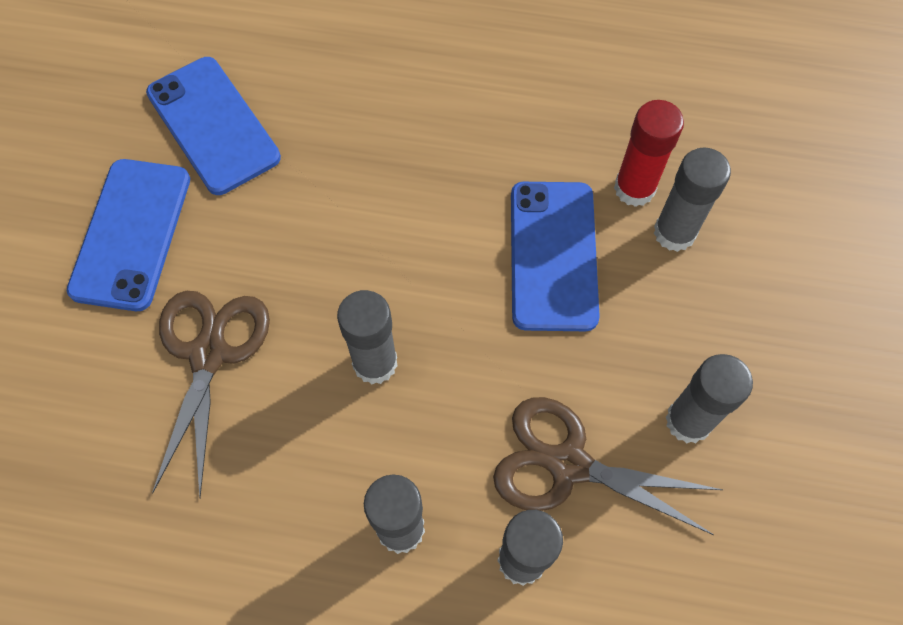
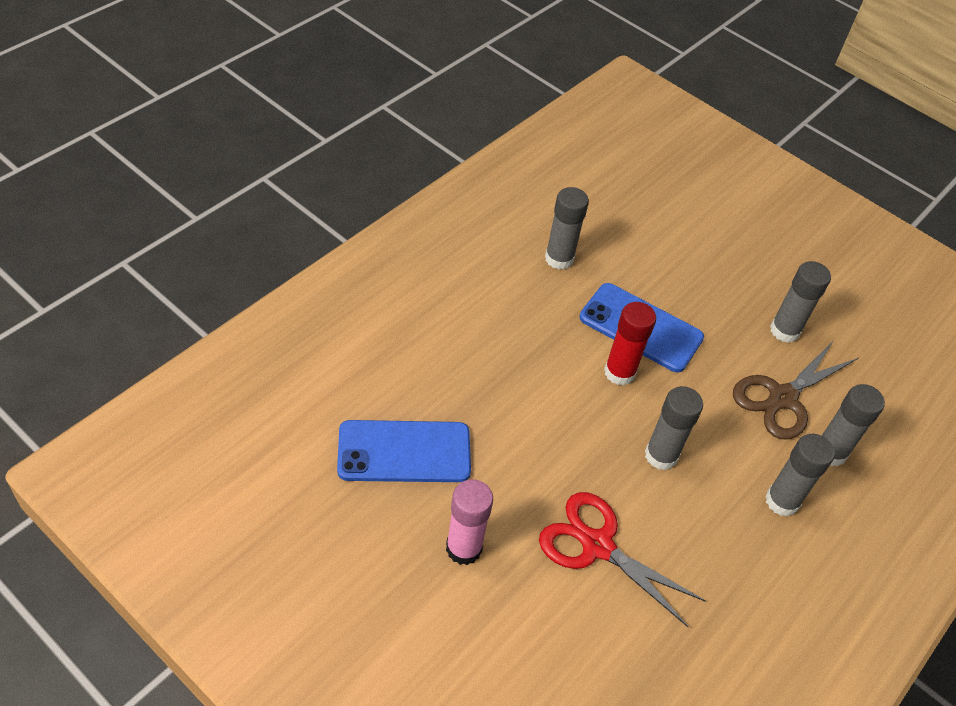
camera: 65 degrees left, 15 degrees down
(131, 234) = (464, 548): blue phone -> pink glue stick
(209, 354) = (597, 545): brown scissors -> red scissors
(634, 188) = (620, 265): red glue stick -> red glue stick (619, 372)
(674, 232) = (662, 266): grey glue stick -> grey glue stick (559, 258)

